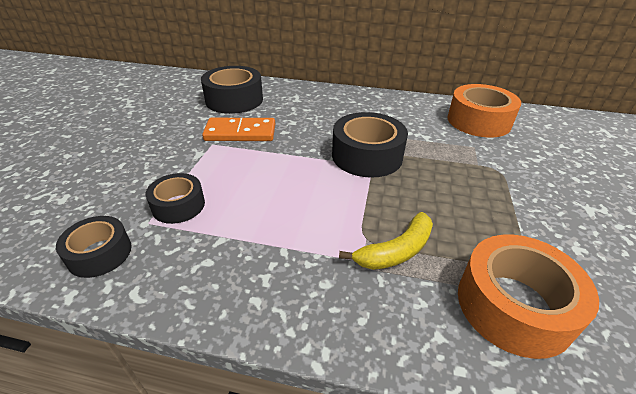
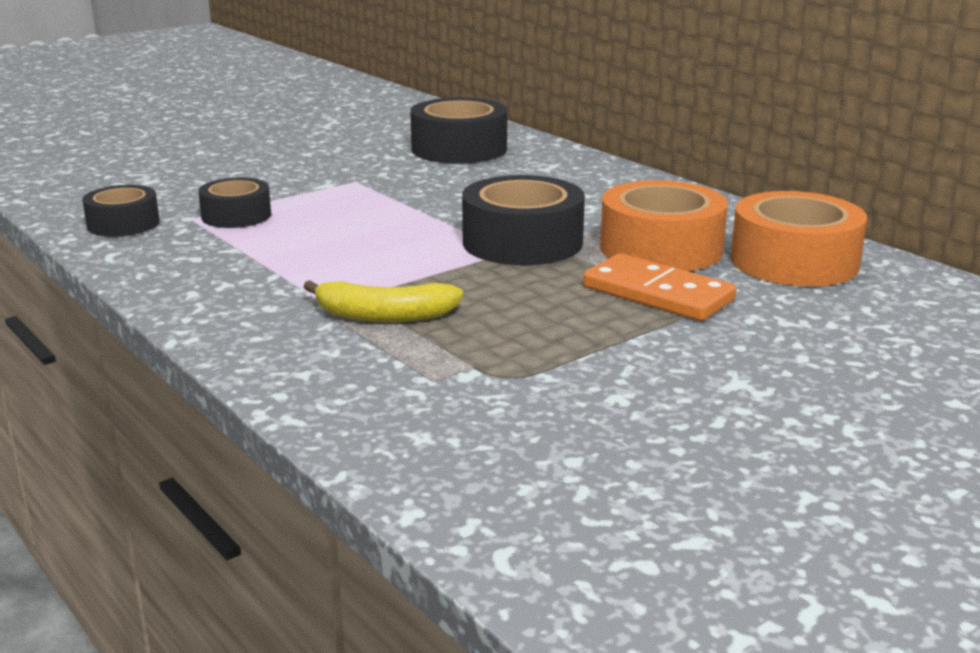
camera: 40 degrees right, 15 degrees down
(240, 133) = (405, 180): orange domino -> orange domino (657, 294)
(513, 305) = (424, 391): orange tape -> orange tape (661, 248)

